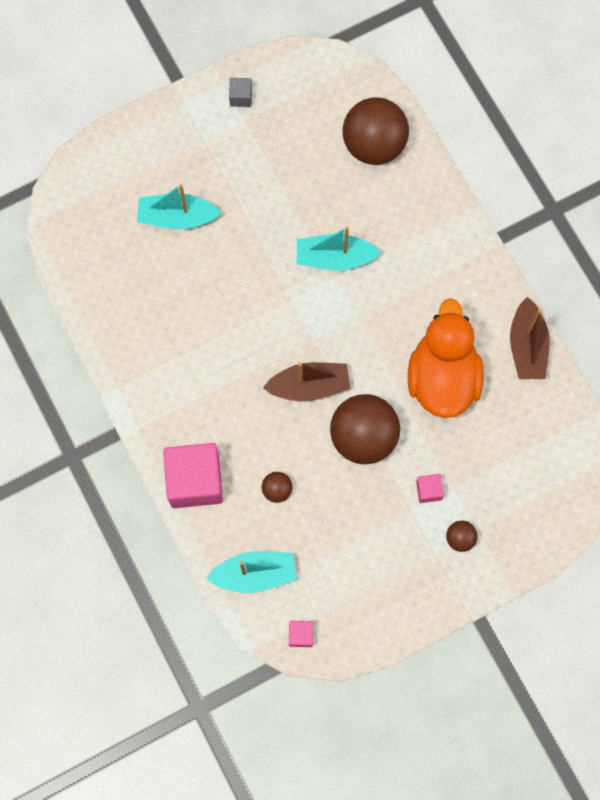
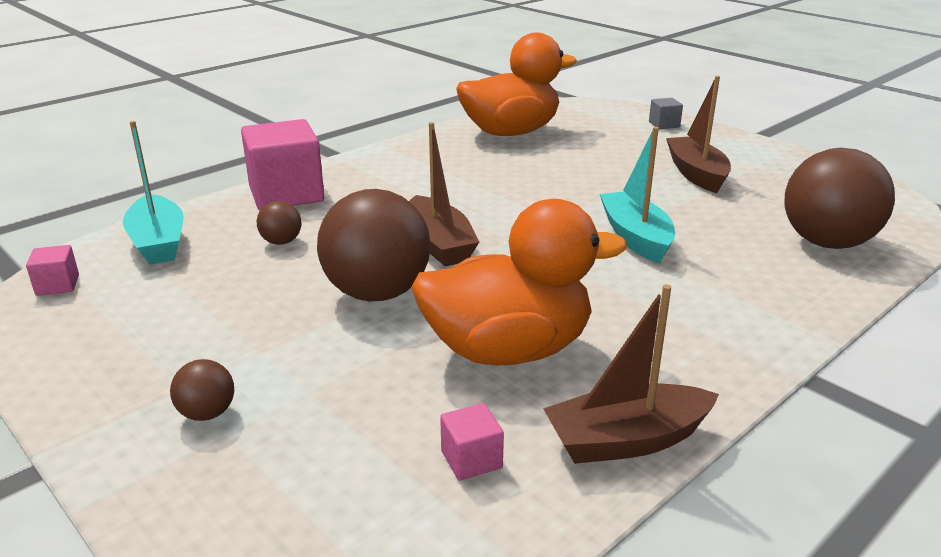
camera: 75 degrees right, 45 degrees down
(115, 278) = (511, 132): none -> orange duck
(177, 217) = (603, 149): turquoise boat -> none
(241, 97) = (780, 161): grey cube -> grey cube (664, 124)
(246, 170) = (696, 174): none -> brown boat
(428, 490) = (298, 365): pink cube -> pink cube (471, 459)

